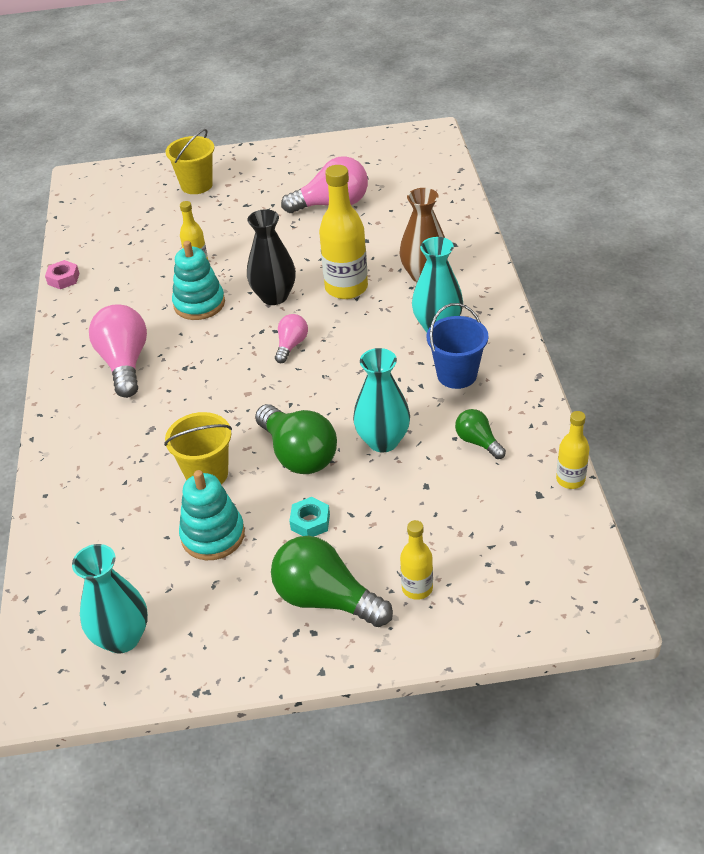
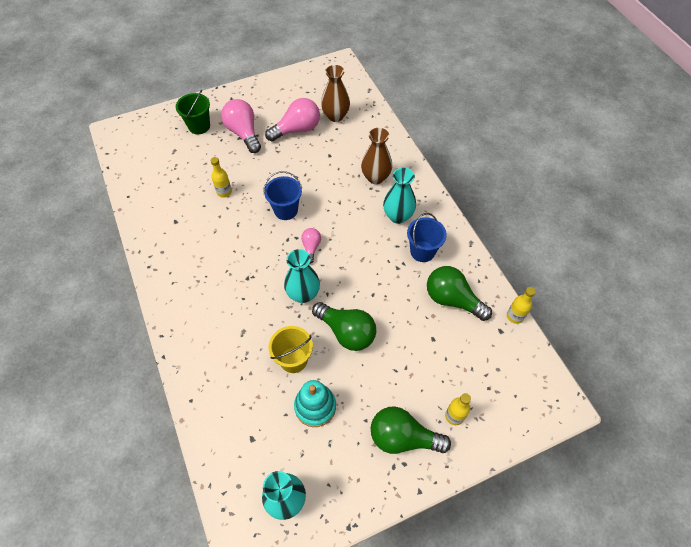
camera: 20 degrees left, 15 degrees up
(63, 279) = (134, 219): pink nut -> none
(124, 363) = (205, 282): pink light bulb -> pink light bulb (243, 133)
(196, 185) = (199, 126): yellow bucket -> green bucket
(199, 304) = (238, 224): turquoise stacking toy -> none
(274, 296) = (286, 210): black vase -> blue bucket
(310, 522) = (372, 382): turquoise nut -> none
(346, 288) = (330, 195): yellow bottle -> none
(383, 441) = (395, 311): turquoise vase -> turquoise vase (303, 294)
(396, 195) = (335, 116): none -> brown vase
(478, 442) = (452, 299): green light bulb -> green light bulb, size x1.86

